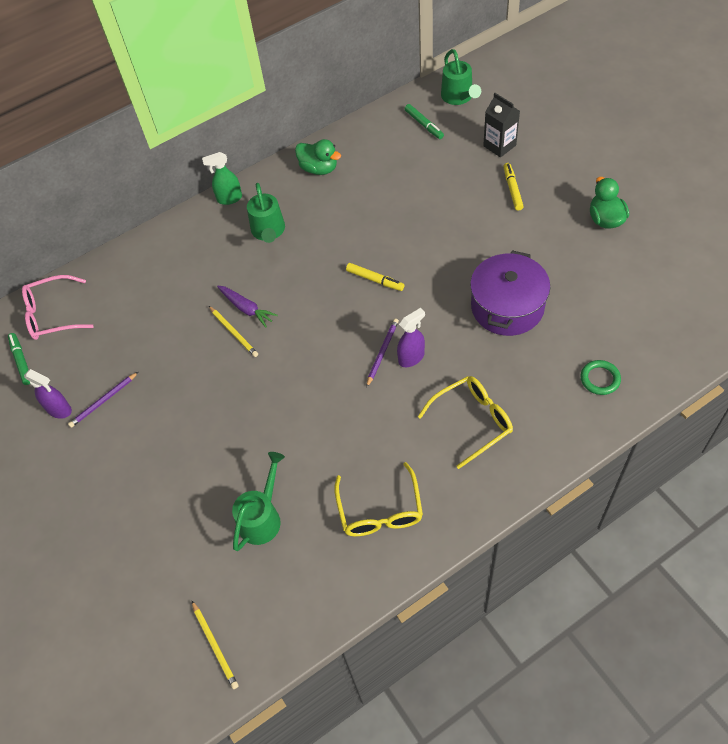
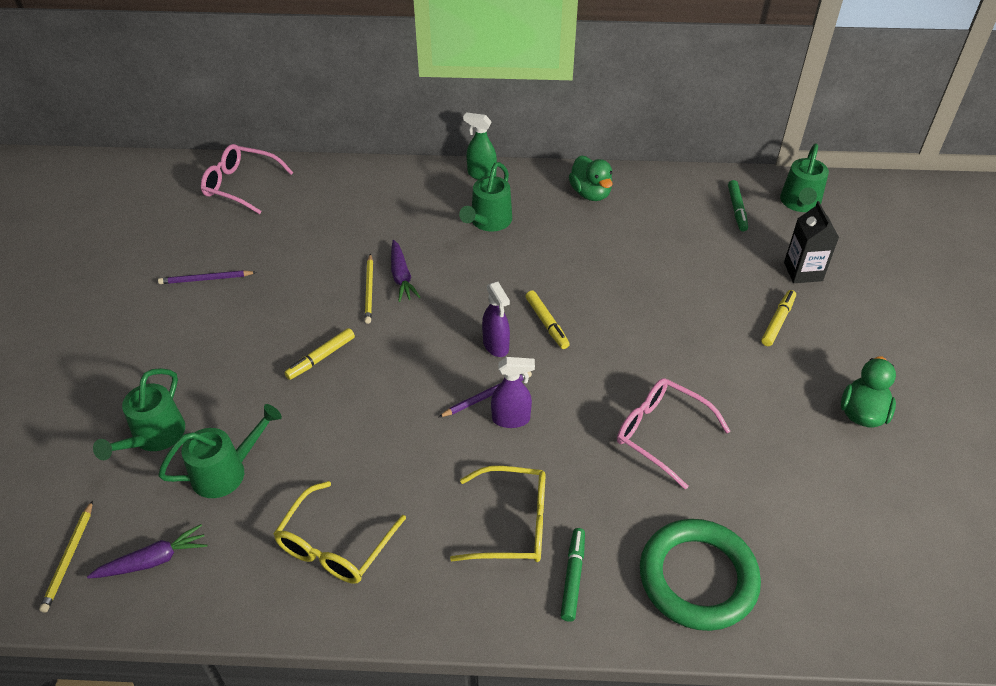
camera: 30 degrees right, 10 degrees down
(21, 361) = (180, 207): green marker -> green marker (573, 577)
(59, 410) = (166, 264): purple spray bottle -> purple spray bottle (496, 346)
(187, 532) = (154, 438): none -> green watering can
(248, 401) = (321, 358): none -> yellow marker
(273, 604) = (153, 560): none -> purple carrot
(507, 307) = (661, 434): purple pot -> pink glasses
(600, 379) = (698, 578): green ring -> green ring, size x2.11

